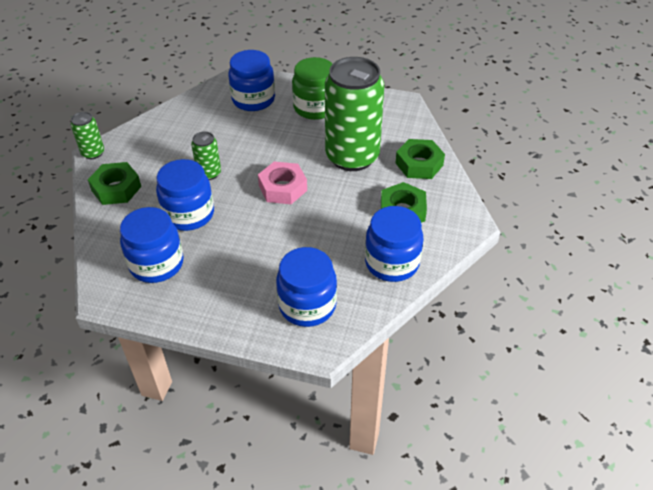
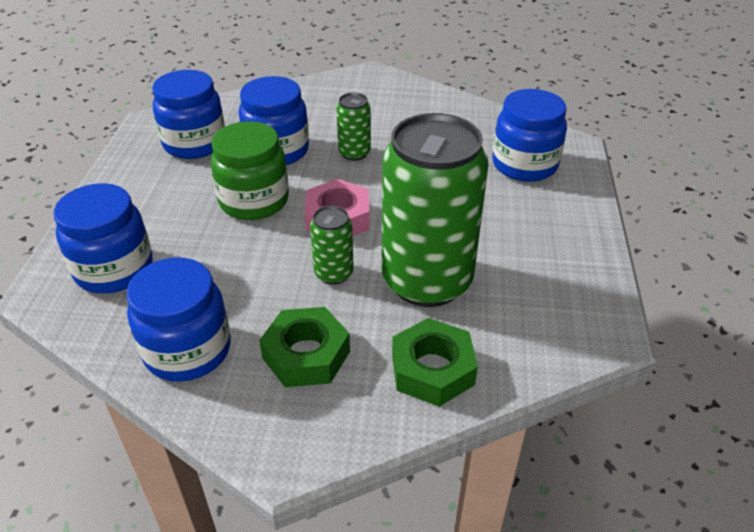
camera: 80 degrees right, 5 degrees down
(93, 153) = (370, 71): green can -> green can (333, 273)
(116, 188) = (314, 96): green nut -> none
(315, 108) = (535, 226): green jar -> green jar (254, 201)

